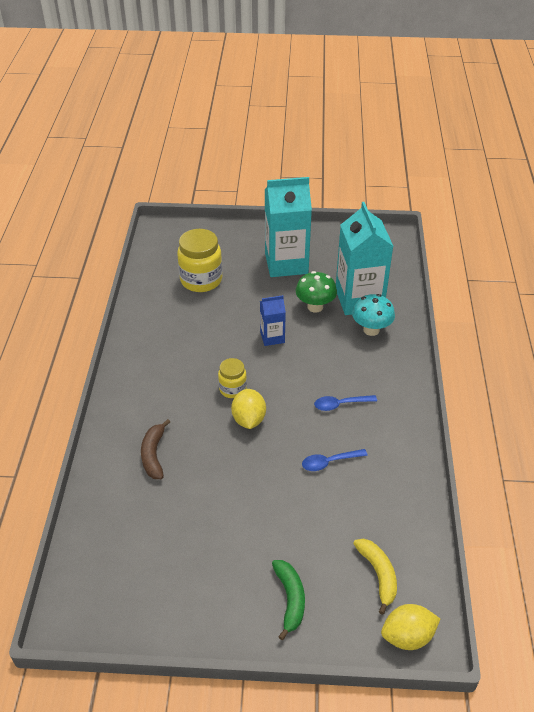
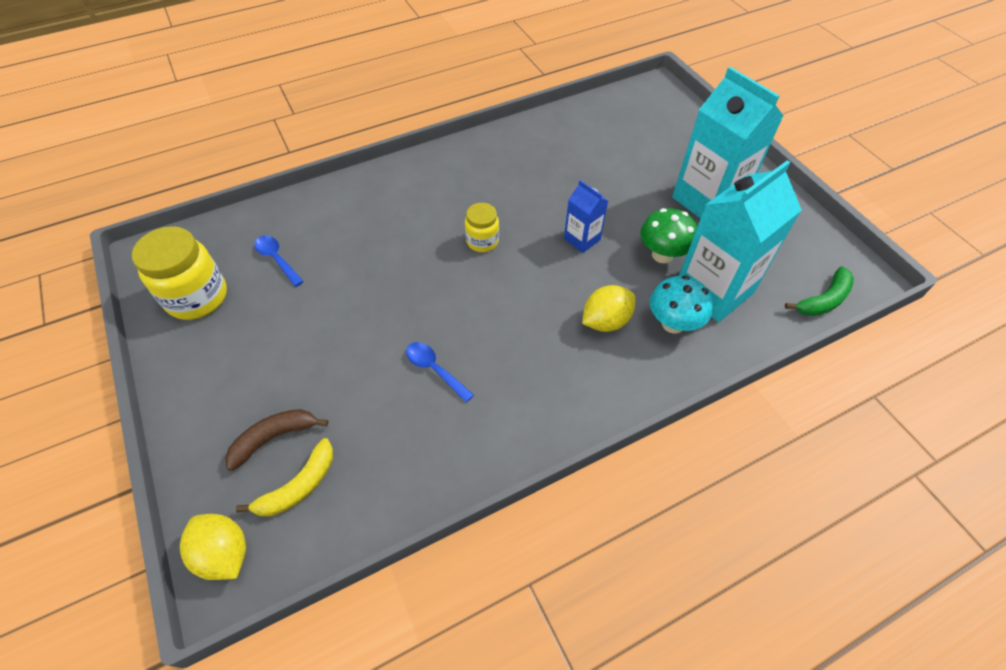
camera: 60 degrees right, 10 degrees up
(153, 454) = (359, 223): brown banana -> brown banana (274, 438)
(201, 280) = (614, 148): yellow jar -> yellow jar (197, 297)
(249, 419) = (450, 272): yellow lemon -> yellow lemon (605, 321)
(290, 599) = (233, 412): green banana -> green banana (823, 300)
(340, 404) = (528, 344): blue spoon -> blue spoon (277, 259)

